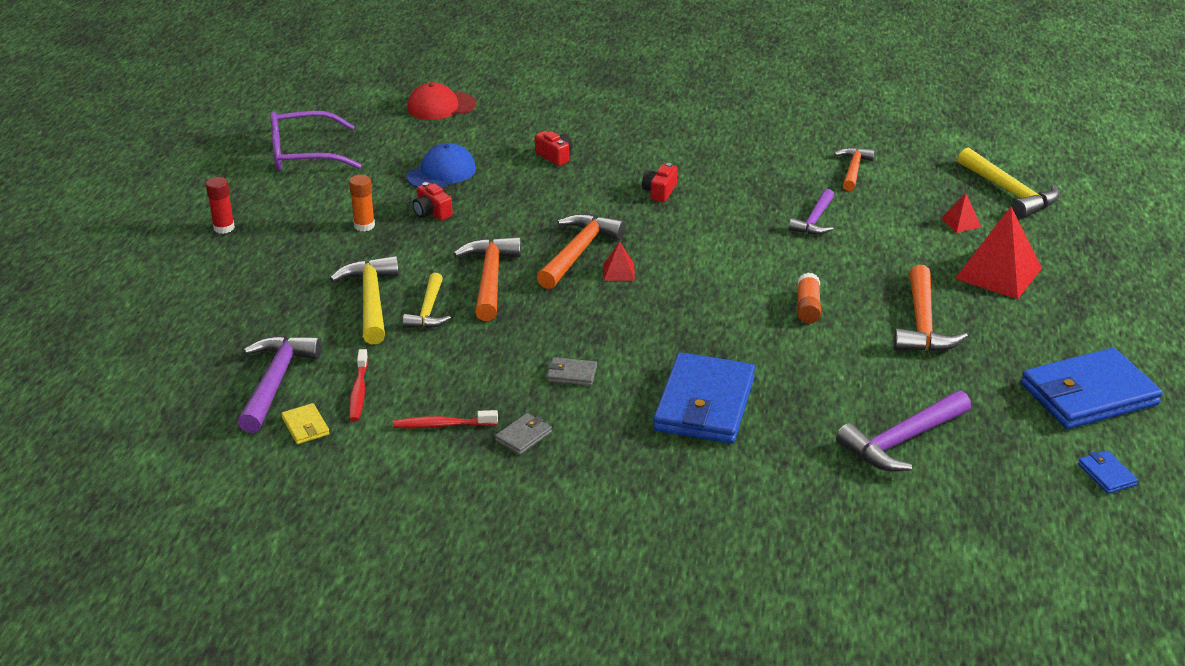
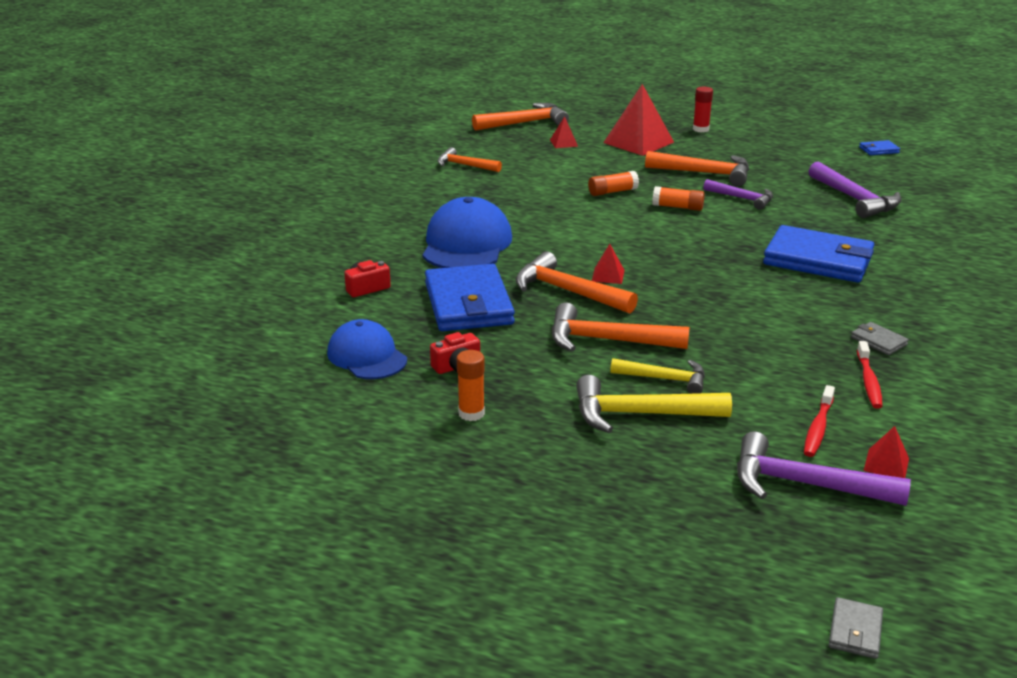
camera: 80 degrees left, 5 degrees down
(224, 228) = (436, 528): red glue stick -> red glue stick (700, 129)
(304, 154) = (259, 455): purple glasses -> none
(305, 426) = (886, 464): yellow wallet -> red pyramid
(358, 391) = (818, 428): red toothbrush -> red toothbrush turned 105 degrees clockwise
(441, 106) = (196, 348): red cap -> none
(571, 374) = (778, 311): grey wallet -> grey wallet (855, 631)
(659, 192) = (466, 244): red camera -> blue cap
(814, 220) = (543, 189): purple hammer -> purple hammer (742, 199)
(829, 263) = (612, 192): none -> orange glue stick
(1010, 192) = (525, 123): yellow hammer -> orange hammer
(1088, 394) = (791, 141): blue wallet -> blue wallet (468, 304)

